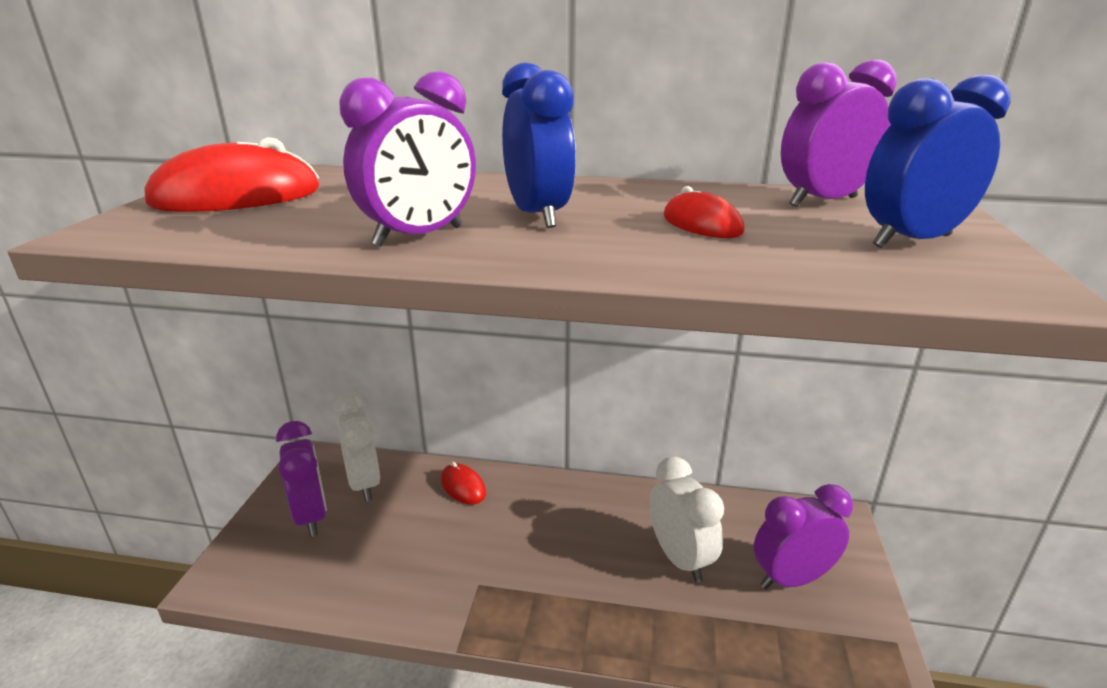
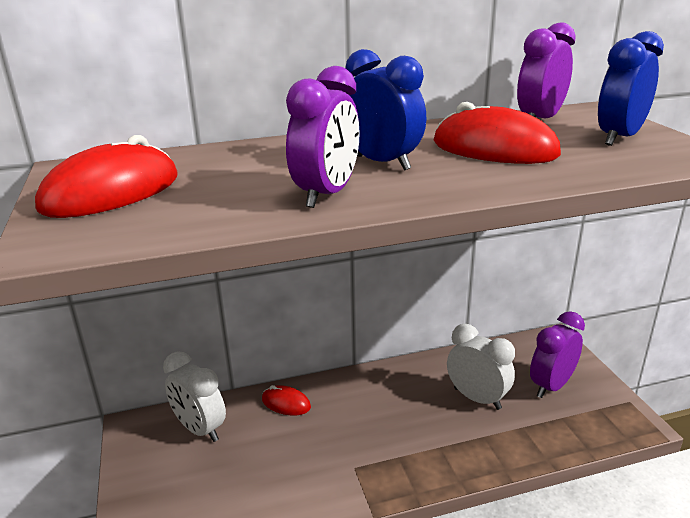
camera: 25 degrees left, 0 degrees up
(311, 516) = (174, 470): purple clock -> none
(702, 224) = (494, 149): red mouse -> red mouse, size x1.87

